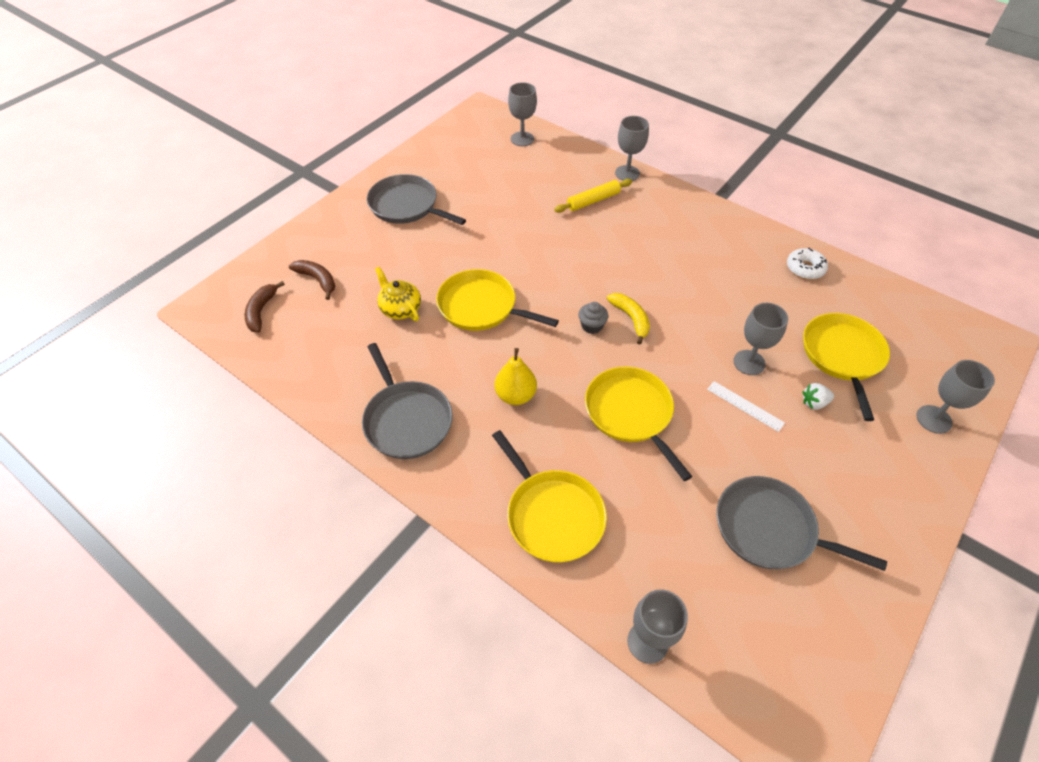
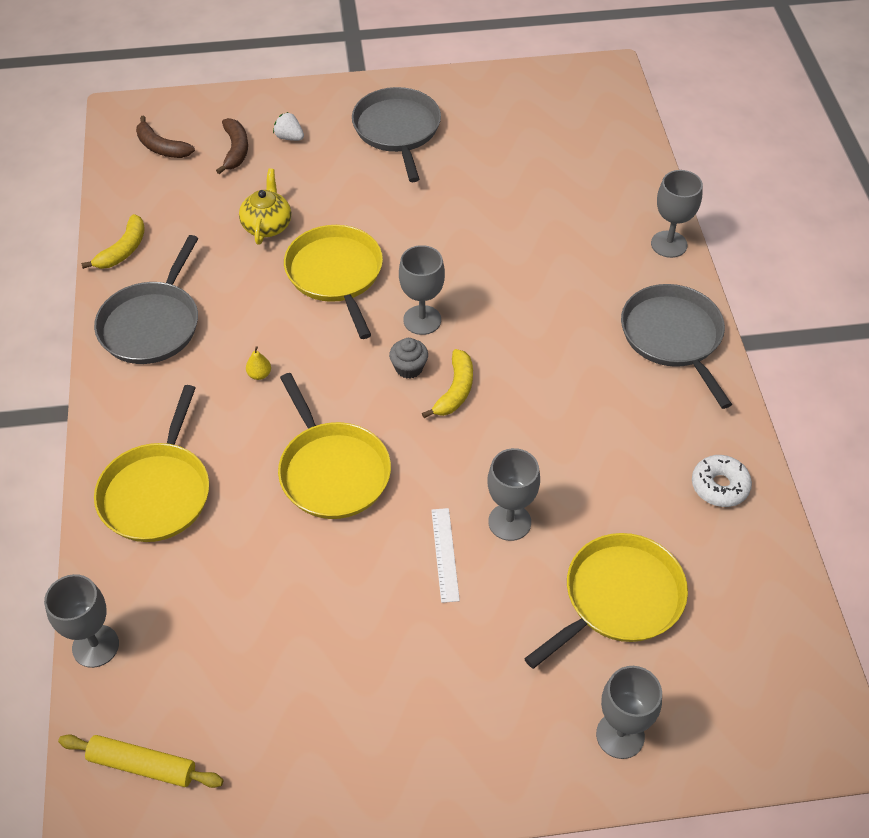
camera: 45 degrees right, 0 degrees up
(261, 311) = (161, 147): brown banana -> brown banana turned 105 degrees counterclockwise
(322, 391) = (123, 250): none -> yellow banana
(515, 395) = (259, 374): yellow pear -> yellow pear, size x0.49
(522, 139) = (606, 132): grey goblet -> grey goblet (422, 320)
(593, 201) = (587, 248): yellow rolling pin -> yellow rolling pin (142, 765)
(631, 413) = (332, 471): yellow pan -> yellow pan turned 135 degrees clockwise
(769, 529) = (309, 666): grey pan -> grey pan (673, 337)
(814, 403) = (517, 611): white strawberry -> white strawberry (289, 137)

